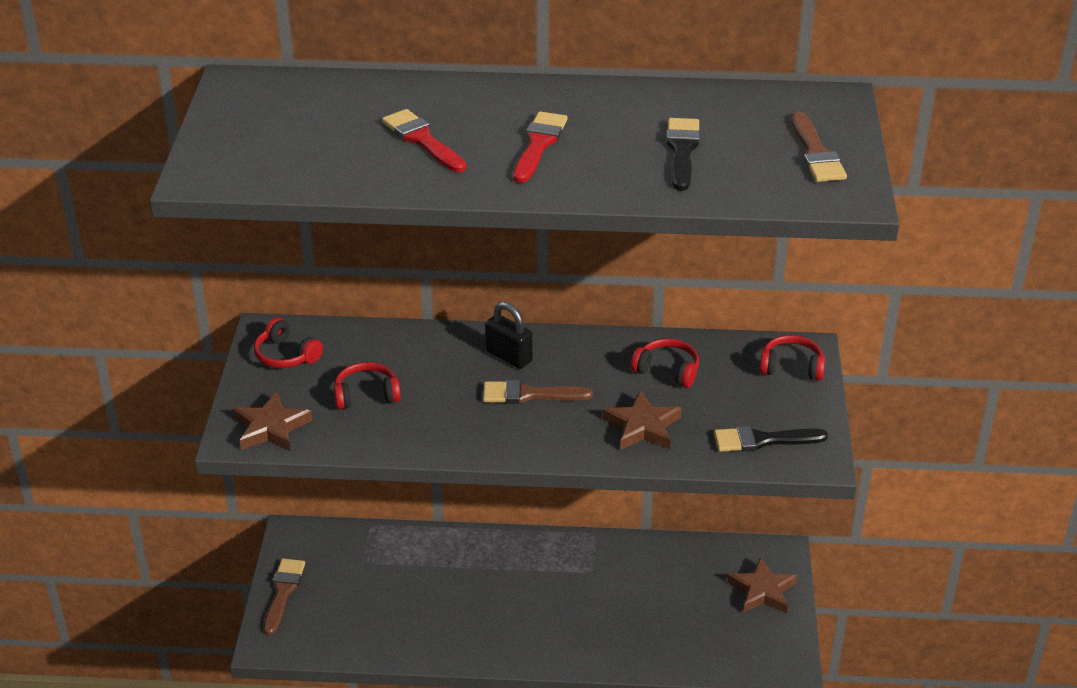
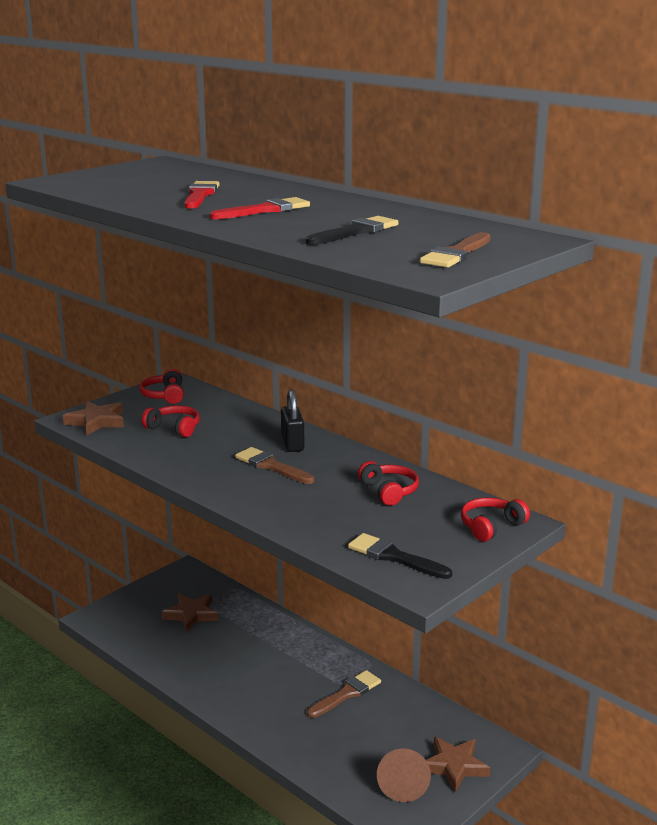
camera: 40 degrees right, 15 degrees down
(283, 592) = (138, 596): brown brush -> brown brush (347, 694)
(642, 426) = (317, 512): brown star -> brown star (191, 614)
(742, 631) = (403, 784): none -> brown cone
(791, 367) = (491, 526): red headphones -> red headphones turned 90 degrees counterclockwise

